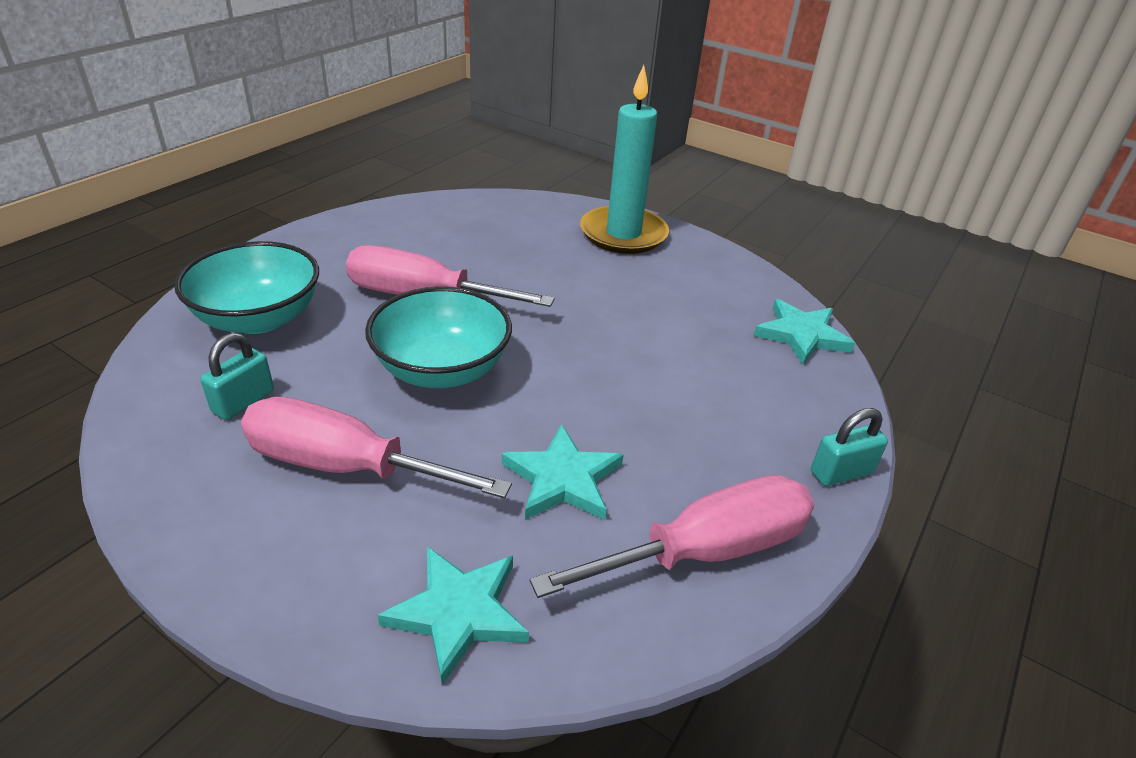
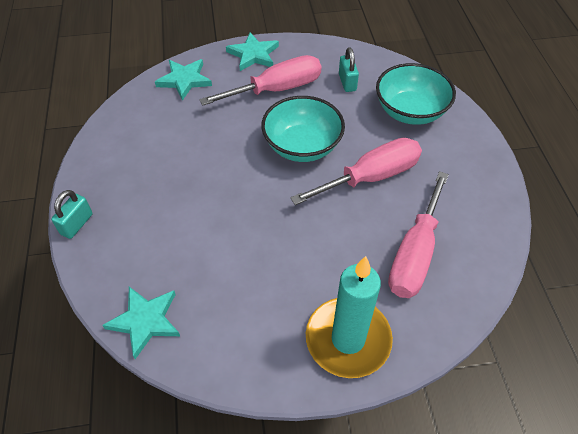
camera: 140 degrees right, 15 degrees up
(562, 479) = (196, 137): turquoise star -> turquoise star (253, 54)
(706, 551) = (118, 148): pink screwdriver -> pink screwdriver (414, 254)

